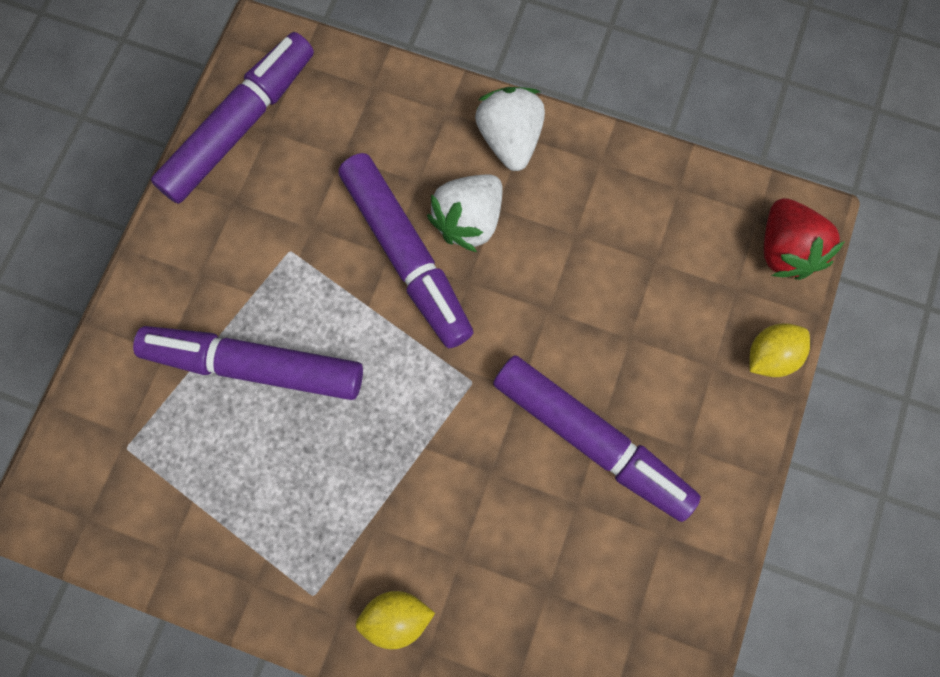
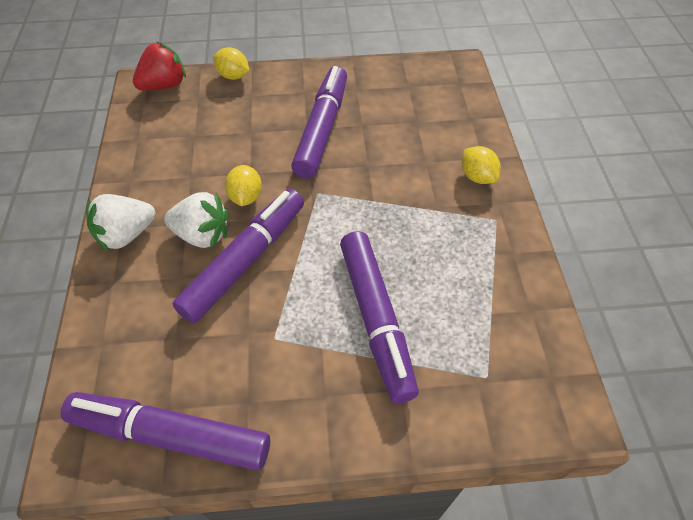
camera: 115 degrees left, 20 degrees down
(507, 290) = (246, 197): none -> yellow lemon

